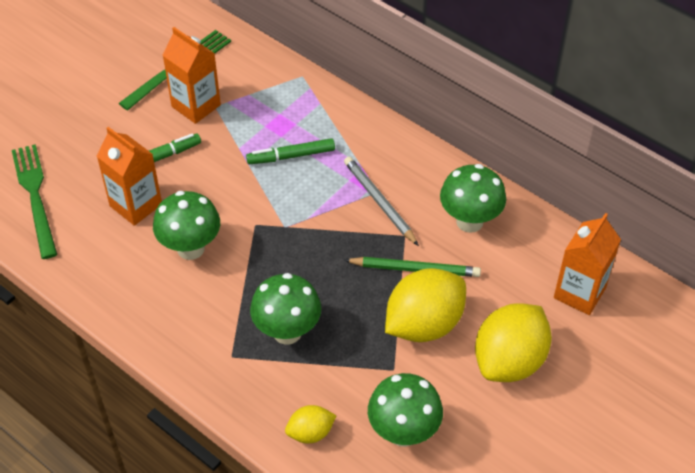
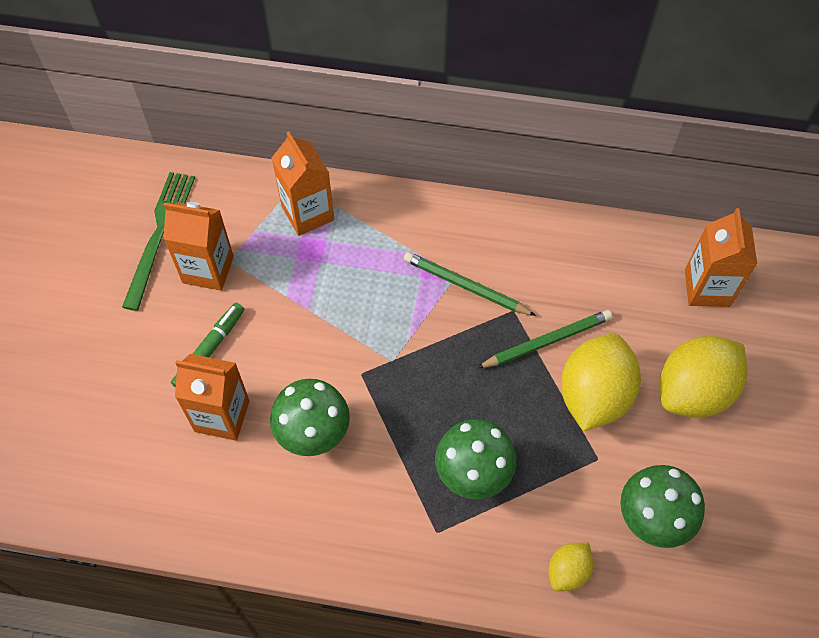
camera: 30 degrees left, 10 degrees up
(35, 196) = (103, 463): green fork -> none
(291, 156) = (345, 279): green marker -> none
(296, 100) = (308, 213): none -> orange carton
(379, 202) = (466, 286): grey pencil -> green pencil
(469, 221) = (563, 264): green mushroom -> none
(509, 361) = (693, 391): yellow lemon -> yellow lemon turned 45 degrees clockwise

